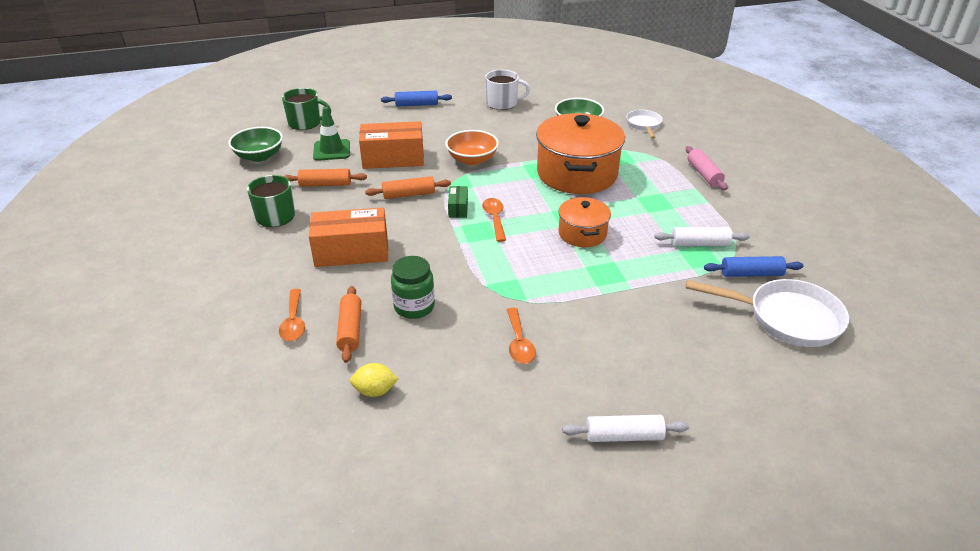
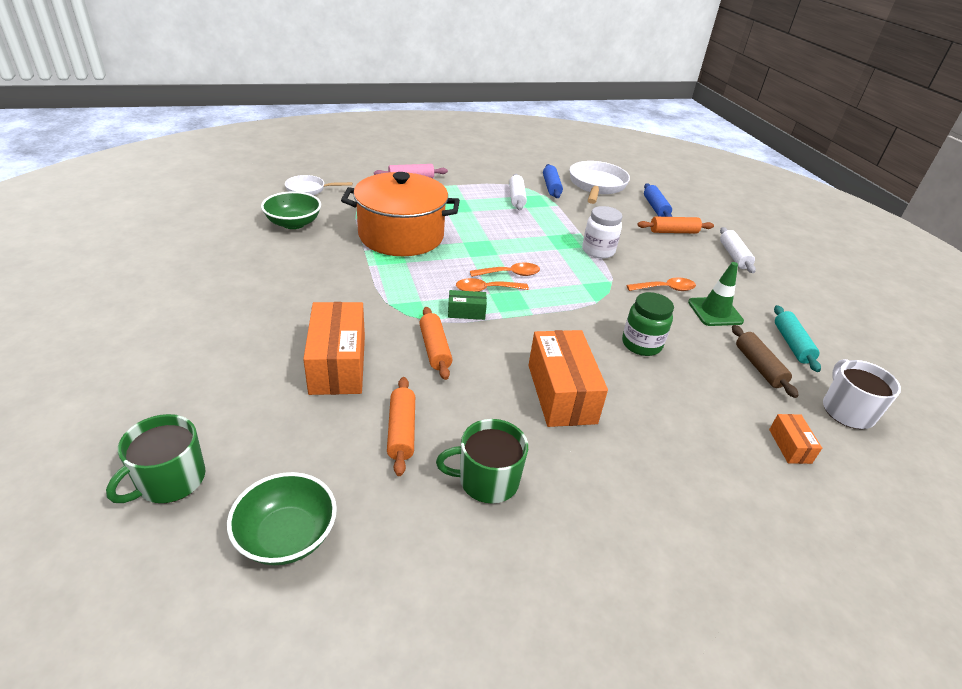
camera: 95 degrees left, 0 degrees up
(263, 381) = (790, 446): none -> orange box
(294, 322) = (697, 432): orange spoon -> orange spoon (510, 274)
(305, 123) = (170, 480): green mug -> green mug turned 150 degrees counterclockwise
(331, 150) = (293, 433): green traffic cone -> green traffic cone (715, 312)
(350, 330) = (690, 387): orange rolling pin -> orange rolling pin (673, 232)
(375, 391) = (759, 367): yellow lemon -> brown rolling pin
(414, 437) = (792, 344): none -> turquoise rolling pin
(417, 105) = (167, 342): blue rolling pin -> blue rolling pin (655, 208)
(472, 159) = (356, 298): orange bowl -> none
(502, 103) = (208, 267): white mug -> white mug (847, 411)
(582, 234) = (508, 245): orange pot -> none
(591, 298) = (598, 251): none -> white jar

